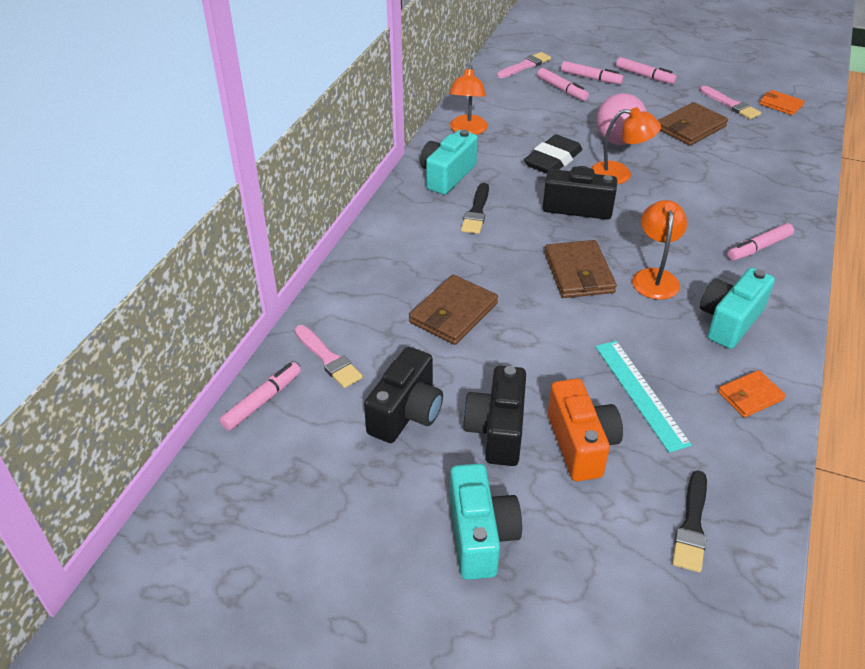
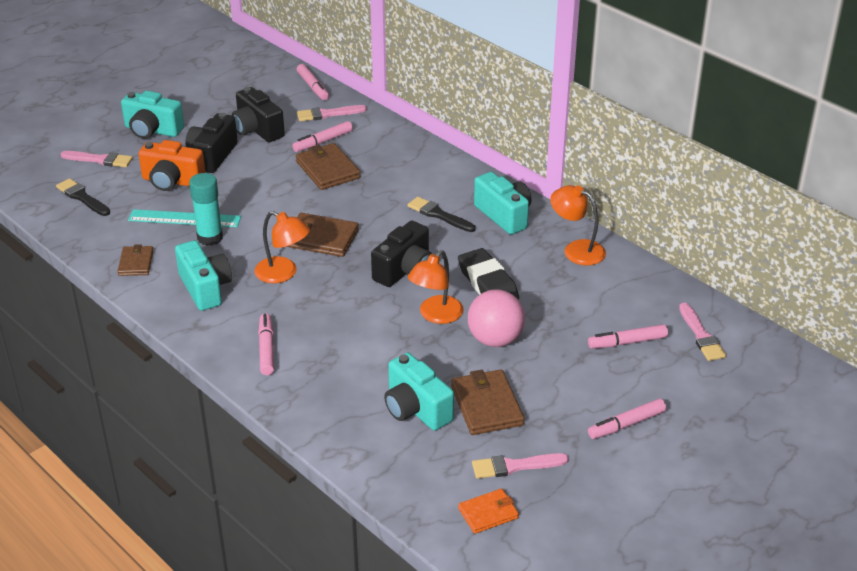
camera: 115 degrees right, 5 degrees down
(497, 430) = (212, 156): black camera -> black camera turned 105 degrees counterclockwise
(591, 78) = (643, 376): pink marker -> pink marker (323, 142)
(597, 560) = (100, 160): none -> pink brush
(652, 355) = (210, 237): none -> turquoise glue stick
(730, 154) = (416, 409): none -> turquoise camera
(750, 396) = (136, 263): orange wallet -> brown wallet

